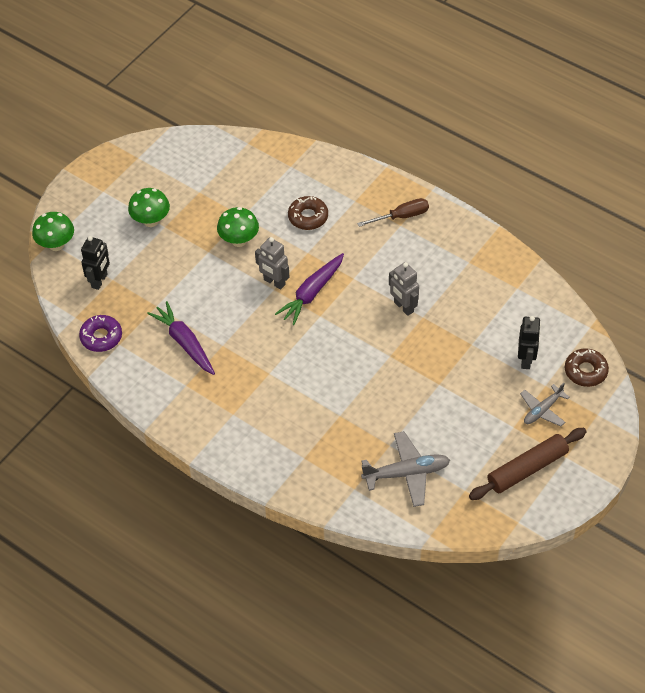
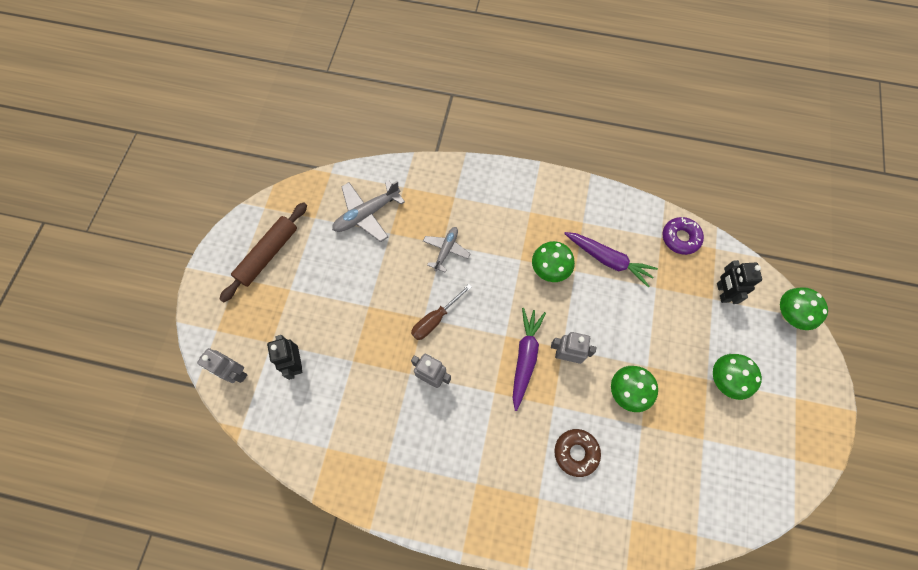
camera: 155 degrees right, 15 degrees up
(246, 354) = (549, 270): none -> green mushroom
(401, 216) = (480, 496): brown screwdriver -> brown screwdriver (435, 319)
(542, 410) = (268, 315): grey plane -> grey plane (446, 250)
(585, 371) = (236, 373): brown donut -> grey robot

